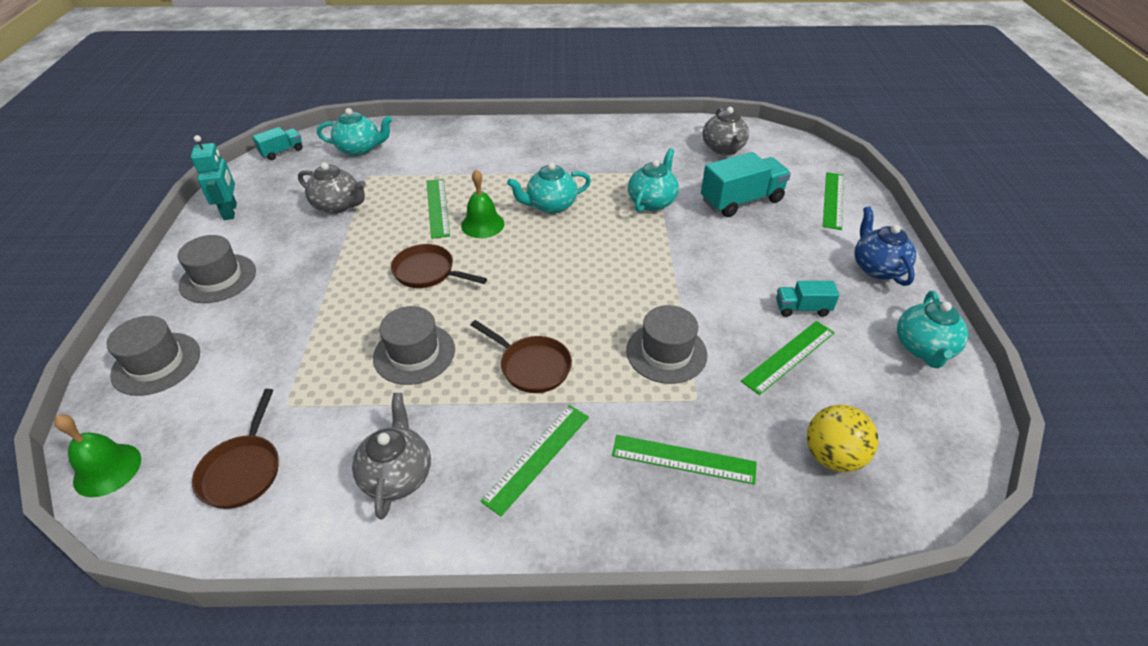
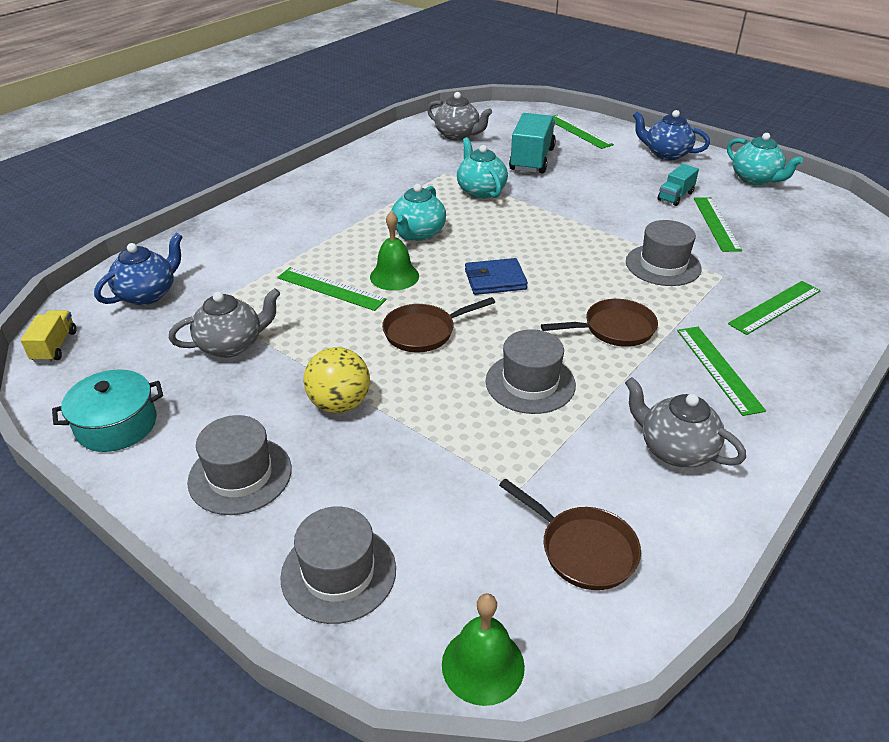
camera: 50 degrees left, 5 degrees down
(230, 211) = (117, 425): turquoise robot -> turquoise pot
(282, 152) = (55, 346): turquoise truck -> yellow truck
(360, 149) = (148, 294): turquoise teapot -> blue teapot
(531, 271) = (495, 280): none -> blue wallet
(832, 456) = (818, 253): yellow ball -> yellow ball (339, 404)

